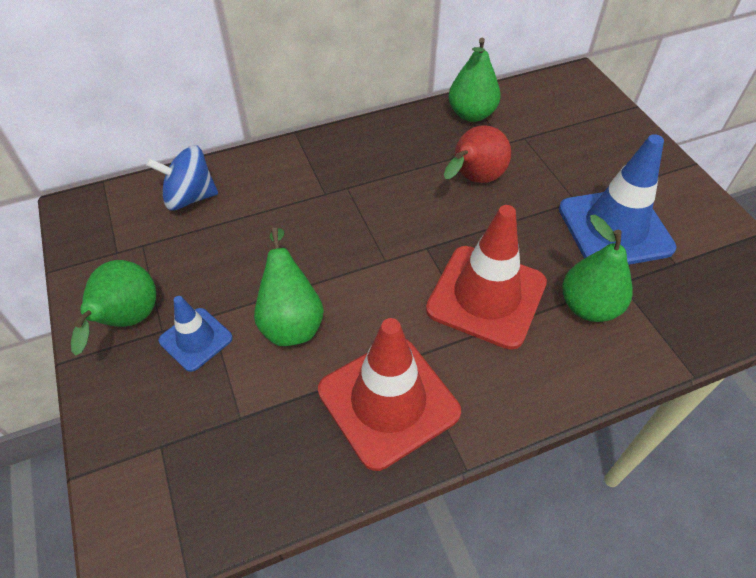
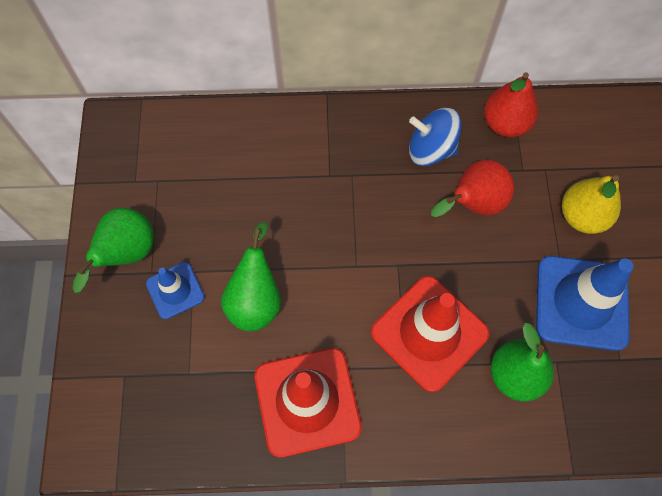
camera: 20 degrees right, 15 degrees up
(190, 197) = (210, 141): blue spinning top -> blue spinning top (431, 149)
(471, 114) = (505, 124): green pear -> red pear
(576, 163) = (582, 216): none -> yellow pear

